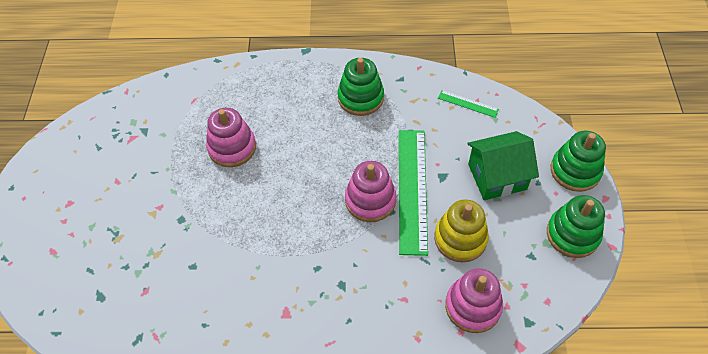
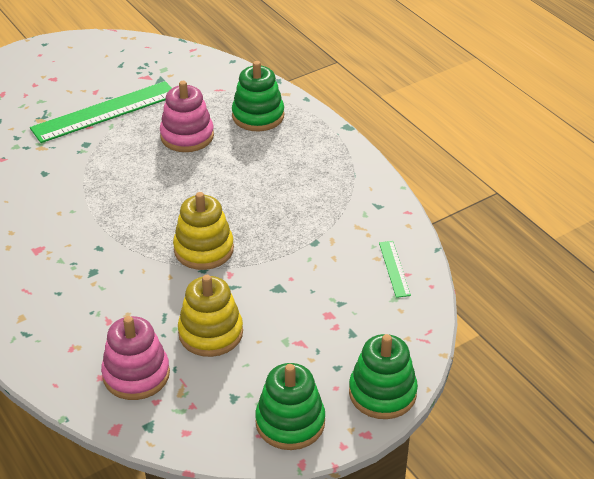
camera: 55 degrees right, 15 degrees down
(360, 98) = (324, 189): green stacking toy -> green stacking toy (258, 116)
(370, 200) = (204, 249): pink stacking toy -> yellow stacking toy
(412, 189) = (242, 273): green ruler -> green ruler (105, 112)
(497, 177) = (315, 330): green house -> none

